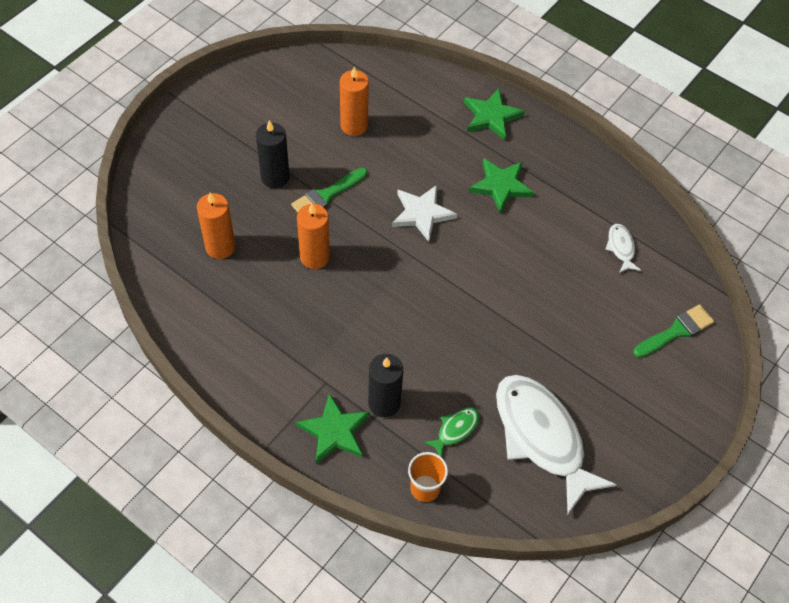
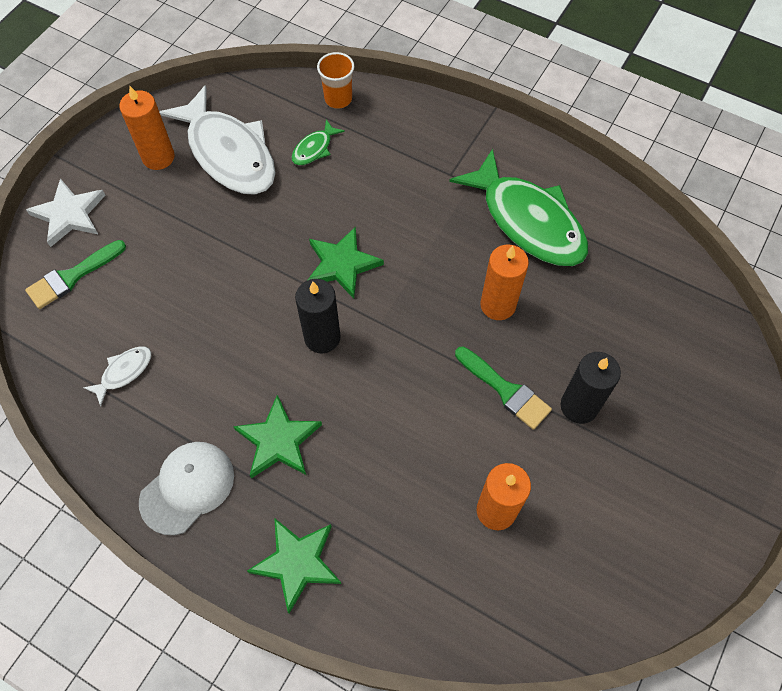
camera: 175 degrees right, 5 degrees up
(220, 247) = (611, 301): orange candle -> orange candle (158, 157)
(266, 325) = (528, 221): none -> green fish
(326, 195) = (505, 390): green brush -> green brush turned 90 degrees clockwise
(335, 431) = (431, 133): green star -> green star (342, 264)
(384, 403) = (388, 163): black candle -> black candle (322, 337)
(422, 214) = (379, 382): white star -> white star (69, 214)
(566, 166) = (187, 487): none -> white cap
(621, 248) = (124, 372): white fish -> white fish turned 120 degrees counterclockwise

